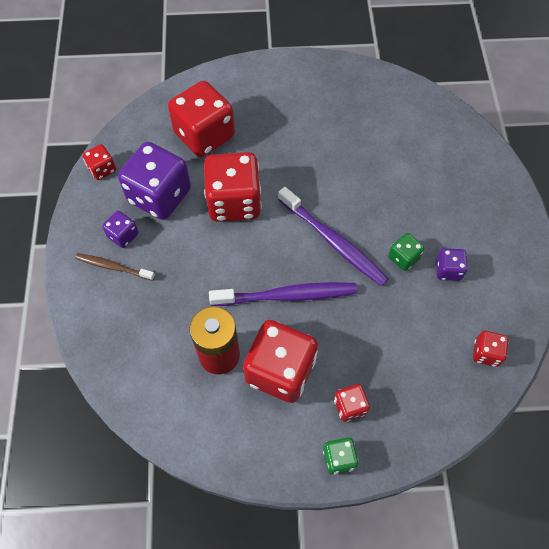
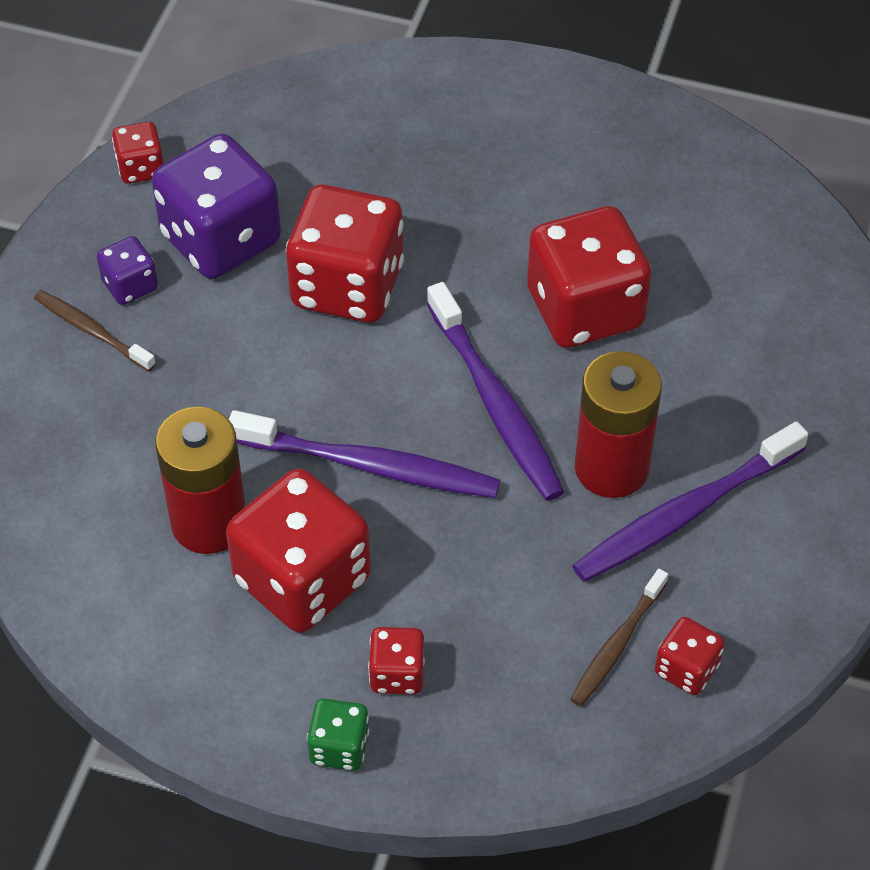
camera: 20 degrees right, 10 degrees down
(204, 135) = (345, 161): red dice -> red dice (585, 309)
(403, 258) = (611, 468): green dice -> red battery
(448, 270) = (684, 513): purple dice -> purple toothbrush
(448, 351) = (617, 644): none -> brown toothbrush

